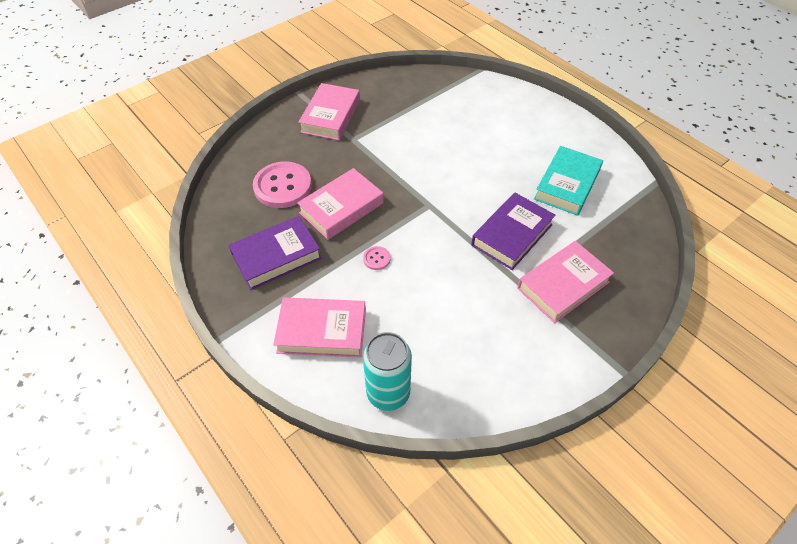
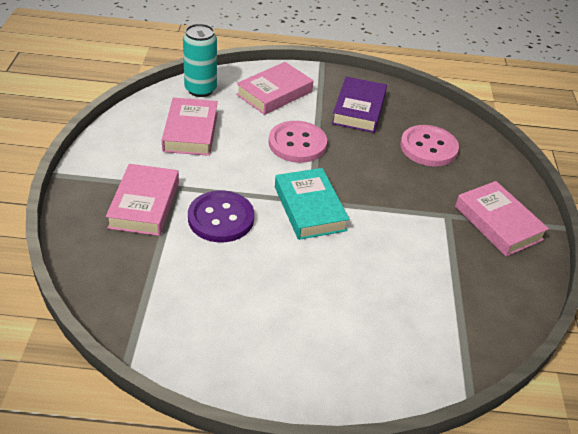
camera: 130 degrees right, 10 degrees down
(341, 208) = (368, 159): pink book -> pink book (191, 131)
(376, 259) = (297, 143): pink button -> pink button, size x2.31
(512, 235) = (221, 218): purple book -> purple button
(567, 185) = (217, 299): turquoise book -> turquoise book (310, 208)

